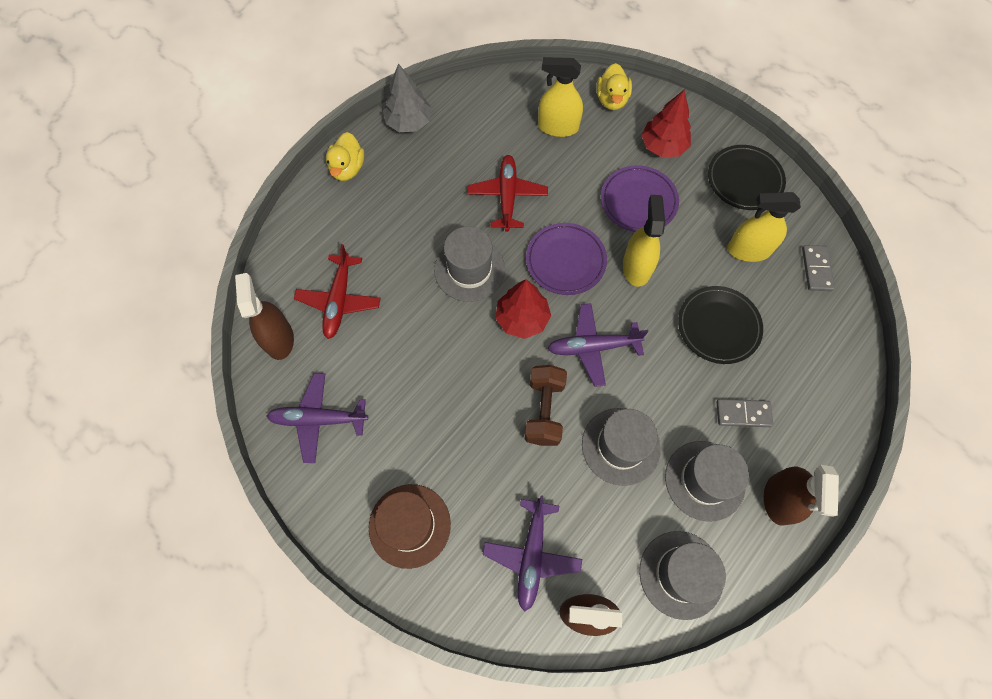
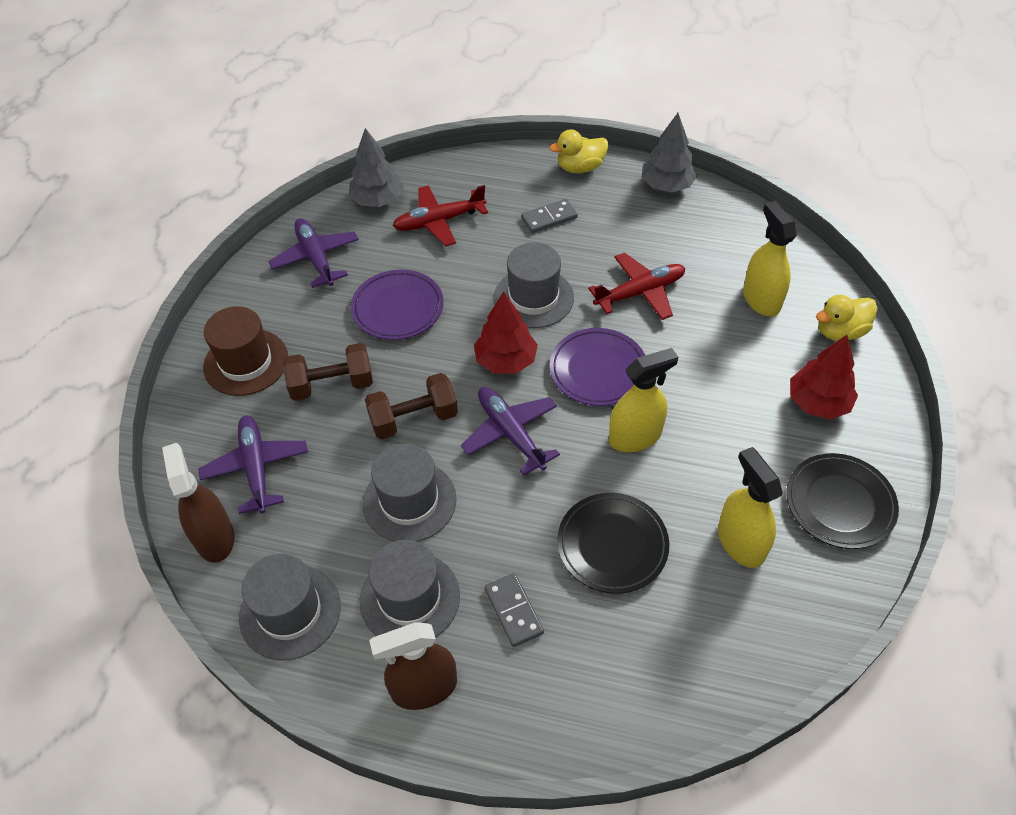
camera: 65 degrees right, 15 degrees down
(279, 339) = (377, 200): brown spray bottle -> grey tree
(475, 461) = (332, 385): none -> brown dumbbell
(532, 555) = (256, 468): purple plane -> purple plane turned 90 degrees clockwise
(638, 201) = (722, 407): purple plate -> purple plate (398, 308)
(816, 269) = (769, 631): grey domino -> grey domino (549, 218)

